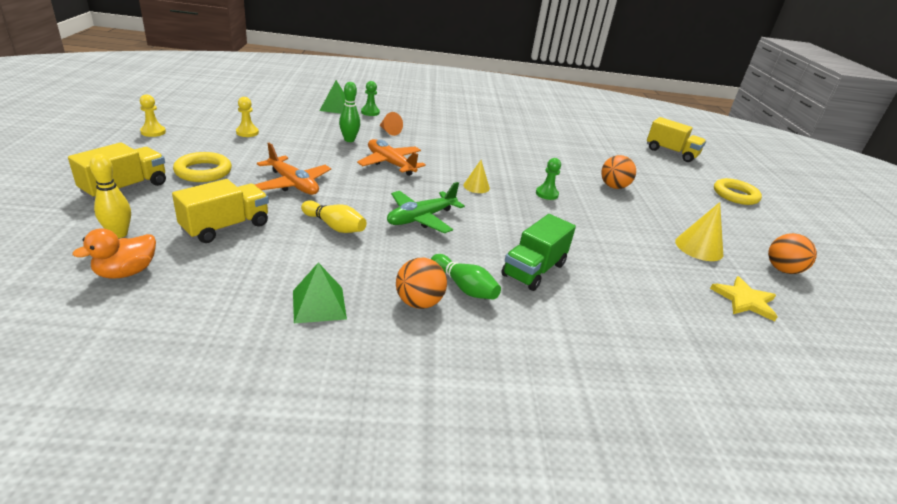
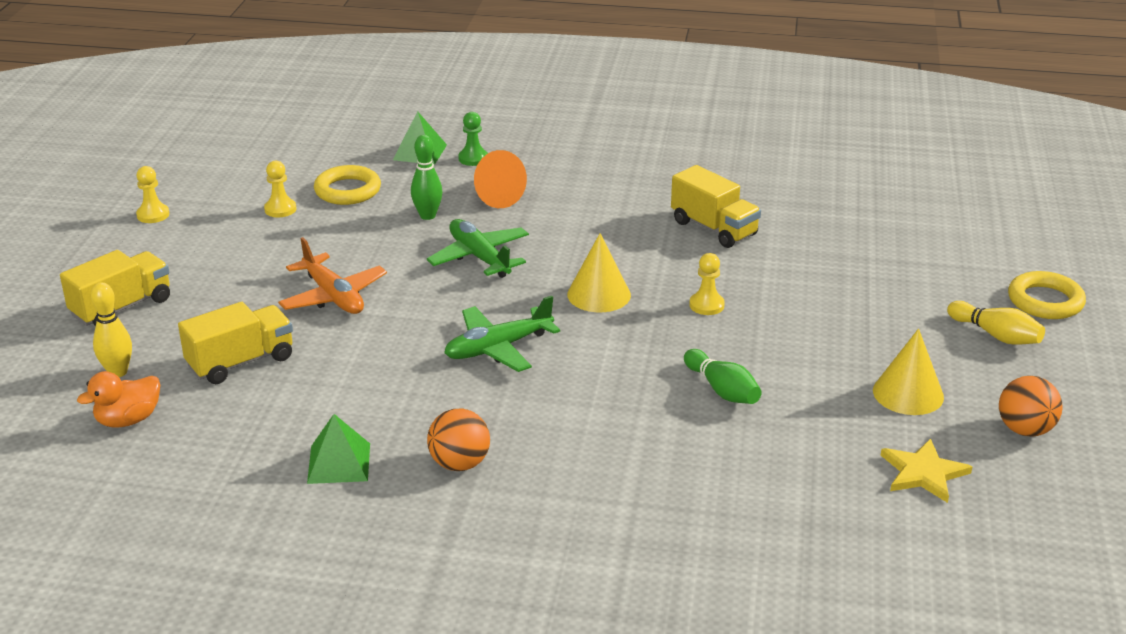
camera: 15 degrees right, 0 degrees up
(203, 171) = (217, 279): yellow ring -> yellow ring (348, 190)
(334, 226) = (377, 361): yellow bowling pin -> yellow bowling pin (996, 335)
(389, 131) = (494, 196): orange cone -> orange cone, size x1.59
(390, 163) = (479, 257): orange plane -> green plane
(464, 287) = (524, 446): green bowling pin -> green bowling pin (722, 390)
(476, 186) = (599, 294): yellow cone -> yellow cone, size x1.59
(534, 270) = (629, 424): green truck -> none
(546, 194) = (706, 305): green pawn -> yellow pawn
(613, 187) = (828, 289): orange ball -> none
(671, 153) = (981, 218): yellow truck -> yellow truck (713, 228)

